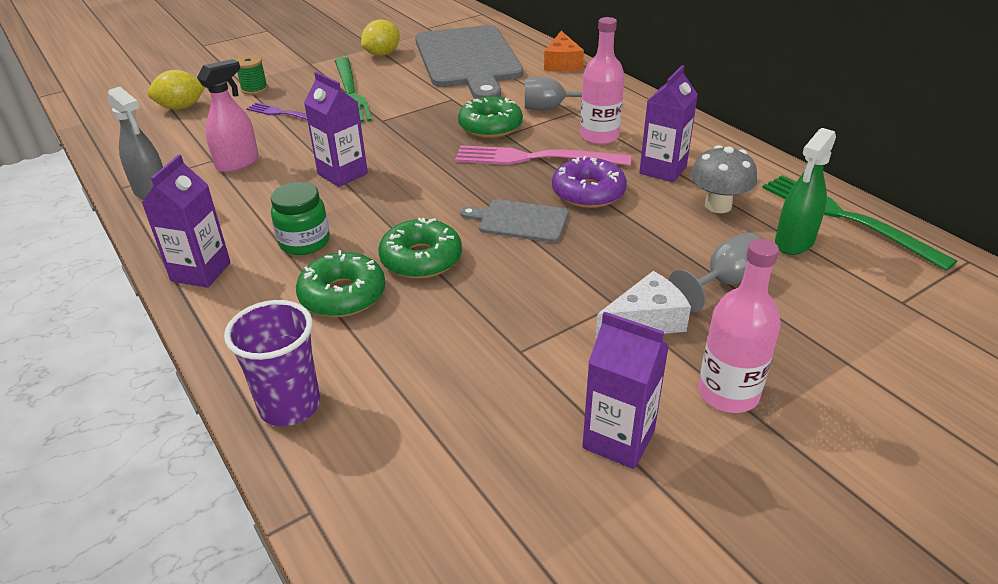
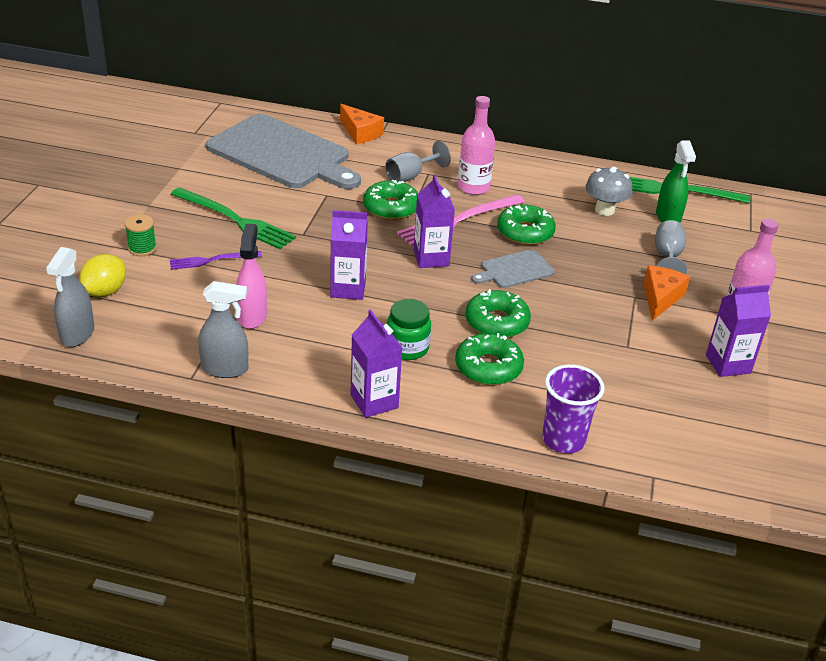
camera: 45 degrees left, 0 degrees up
(115, 127) = (77, 334): none -> grey spray bottle
(382, 54) = (199, 173): yellow lemon -> none
(588, 192) = (525, 232): purple donut -> green donut
(645, 321) = (660, 298): white cheese -> orange cheese
(663, 170) = (544, 197): purple carton -> purple carton (431, 258)

